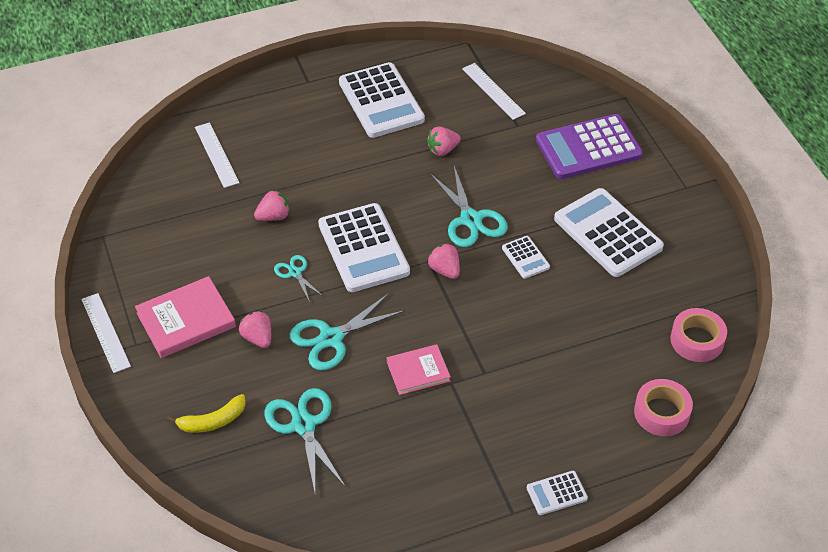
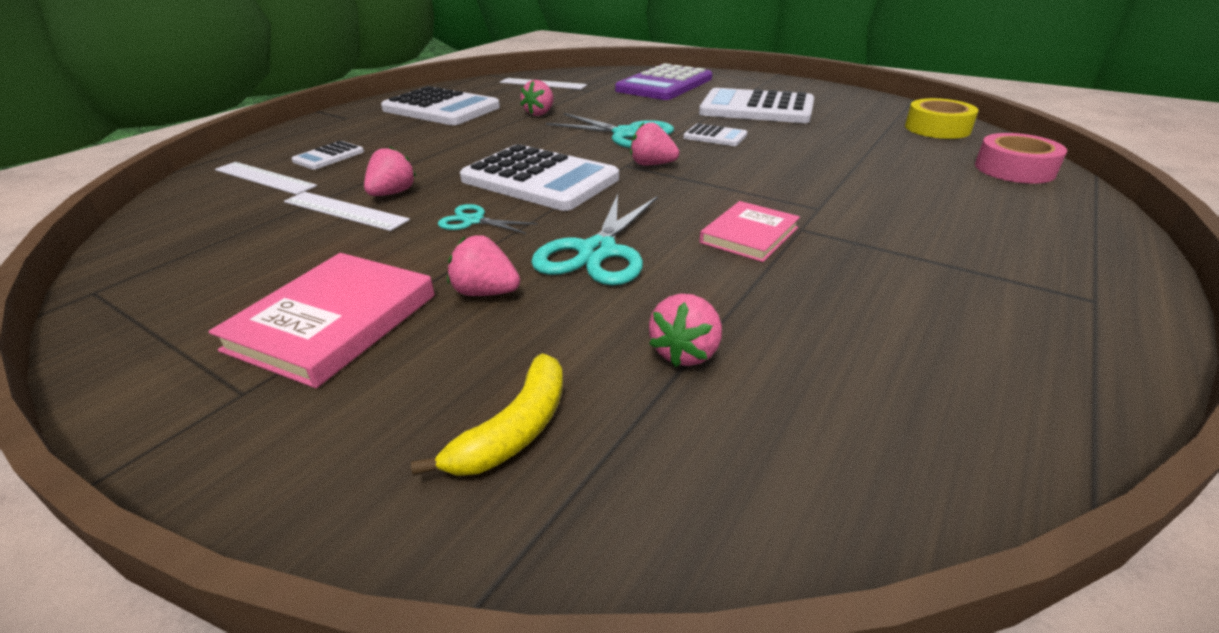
camera: 35 degrees left, 15 degrees down
(105, 332) = (153, 405): white ruler -> white ruler (344, 211)
(304, 425) = (685, 352): turquoise scissors -> pink strawberry
(556, 493) = (1086, 260): white calculator -> white calculator (329, 156)
(697, 340) = (937, 128): pink tape -> yellow tape

